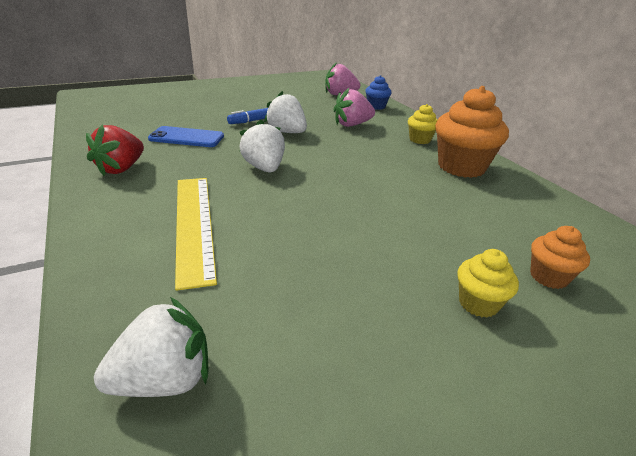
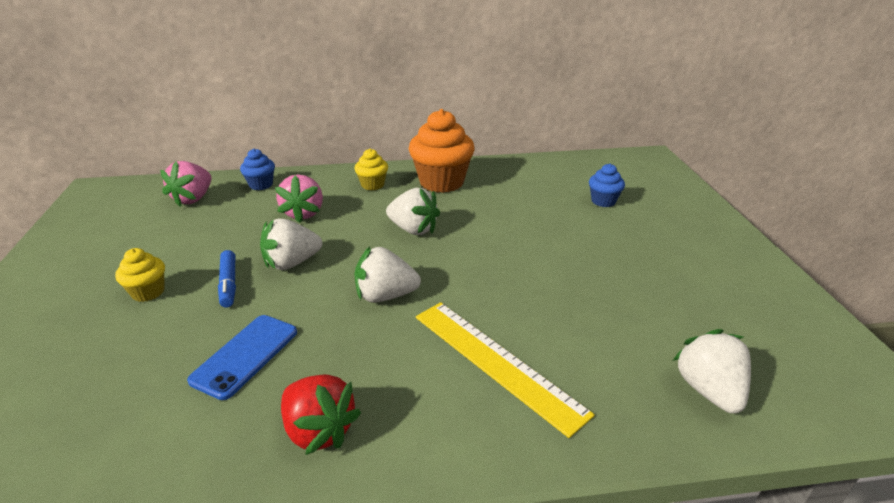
camera: 70 degrees left, 0 degrees up
(194, 224) = (496, 362): yellow ruler -> yellow ruler turned 45 degrees clockwise
(365, 165) = (413, 229): none -> white strawberry
(478, 303) = (628, 235): yellow cupcake -> yellow cupcake (148, 292)
(548, 277) = (603, 201): orange cupcake -> blue cupcake

